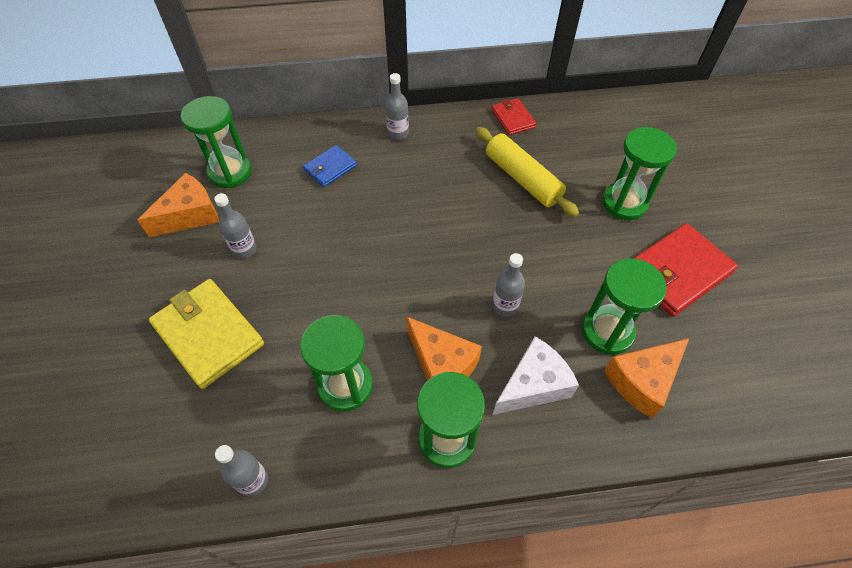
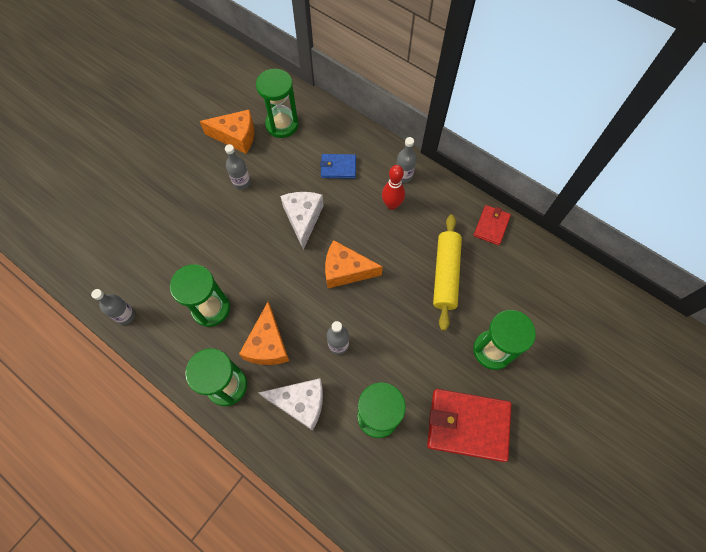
camera: 45 degrees right, 10 degrees up
(208, 334) = (179, 218): yellow wallet -> none
(346, 232) = (303, 219): none -> white cheese
(414, 162) = (391, 205): none -> red bowling pin
(642, 381) = (362, 463): orange cheese -> orange cheese (346, 270)

